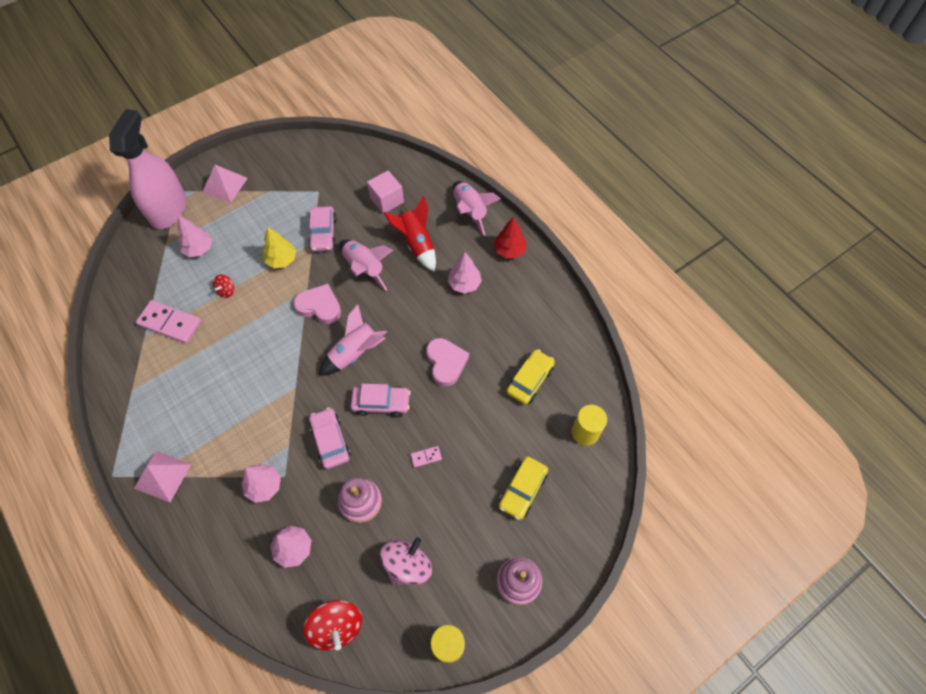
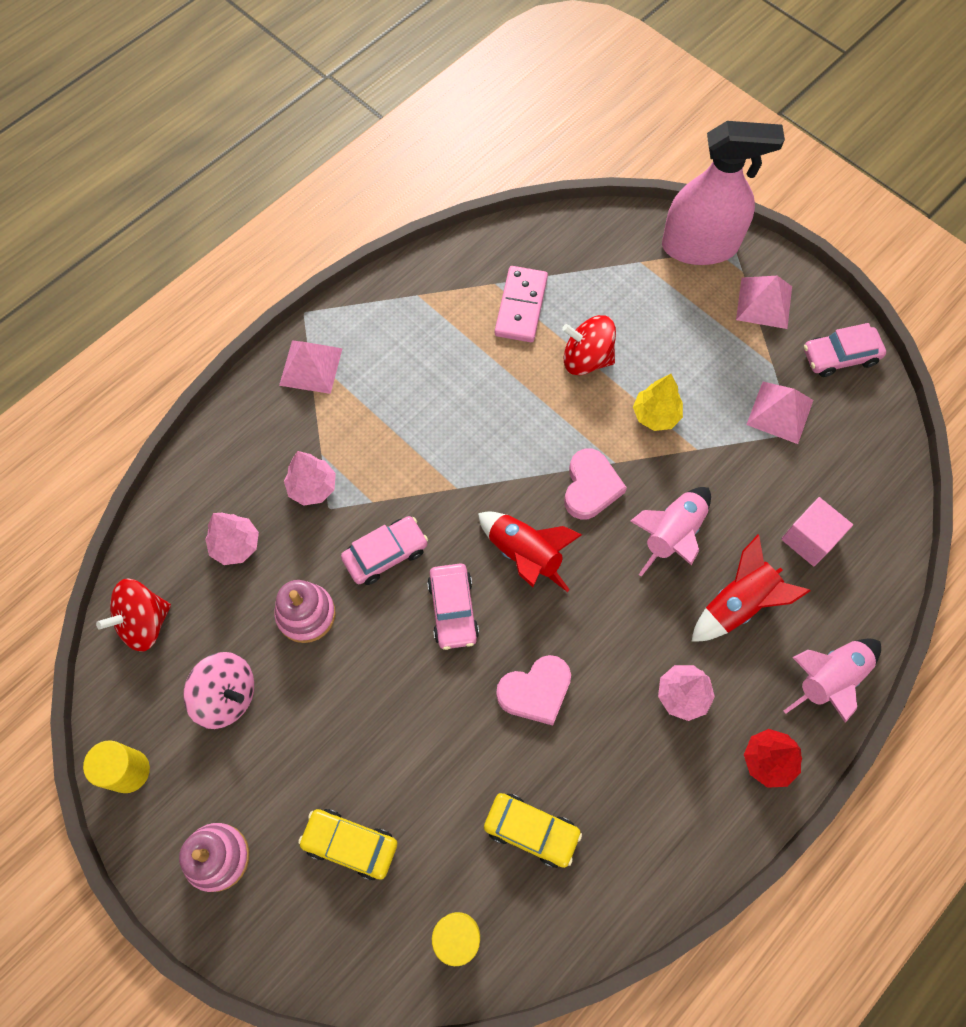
camera: 80 degrees right, 5 degrees up
(199, 249) = (645, 304): pink tree -> none
(226, 291) = (586, 358): red spinning top -> red spinning top, size x1.89
(302, 195) = (780, 412): none -> pink pyramid
(323, 233) = (718, 460): pink car -> pink car (840, 356)
(355, 353) = (524, 555): pink rocket -> red rocket
(426, 457) = (381, 690): pink domino -> none

